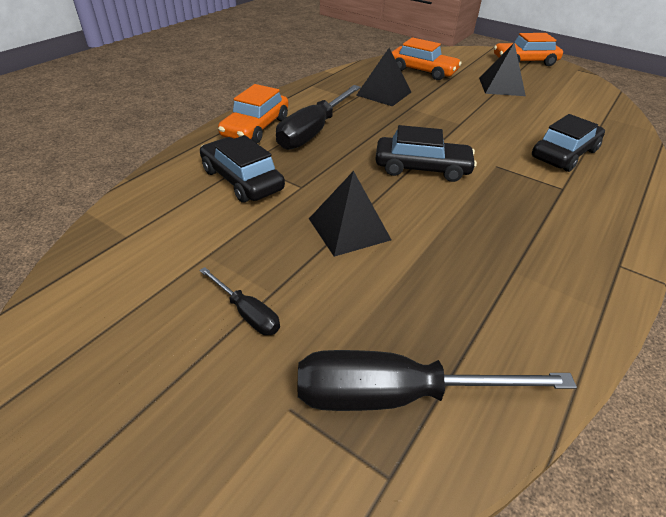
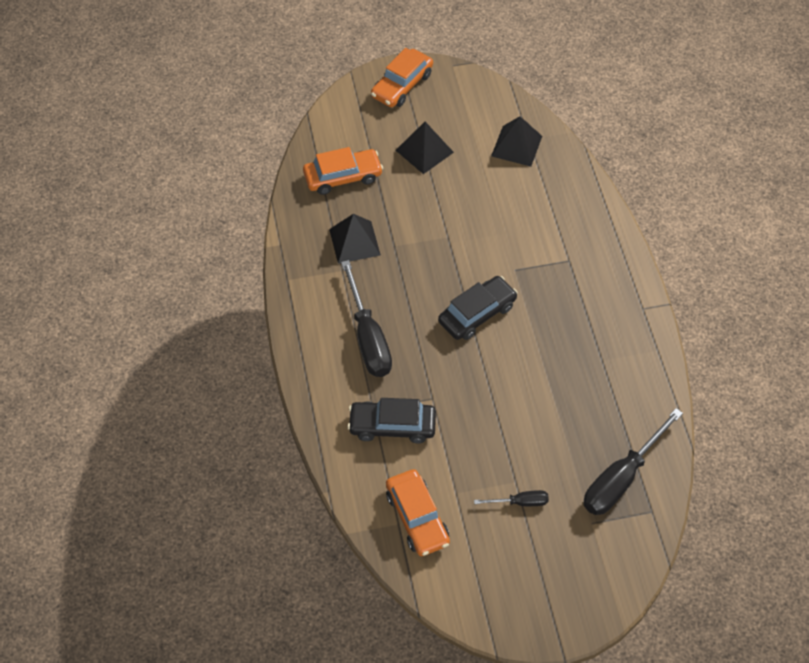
camera: 45 degrees left, 15 degrees up
(256, 127) = (325, 370): orange car -> orange car (417, 518)
(349, 229) = (498, 406): black pyramid -> black pyramid (516, 146)
(564, 154) = (541, 218): black car -> none

